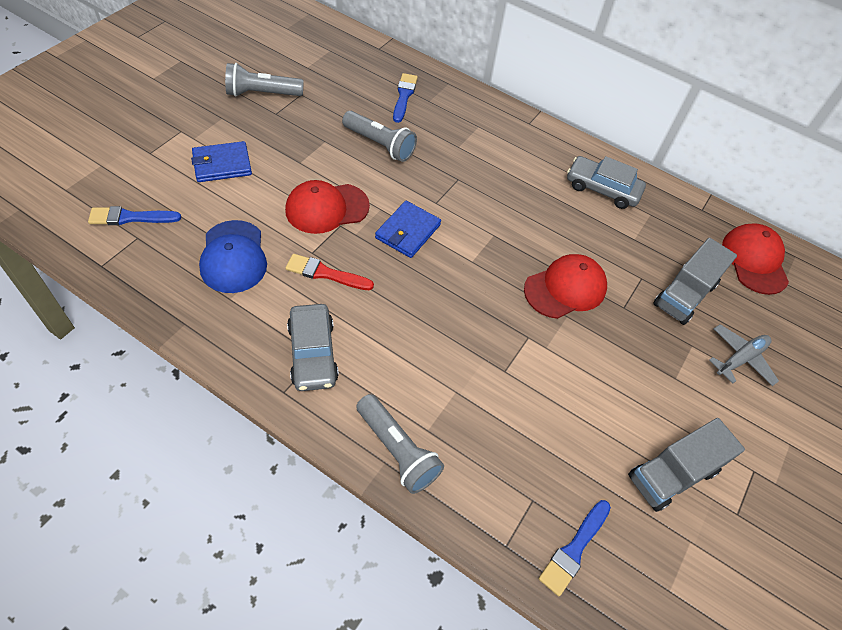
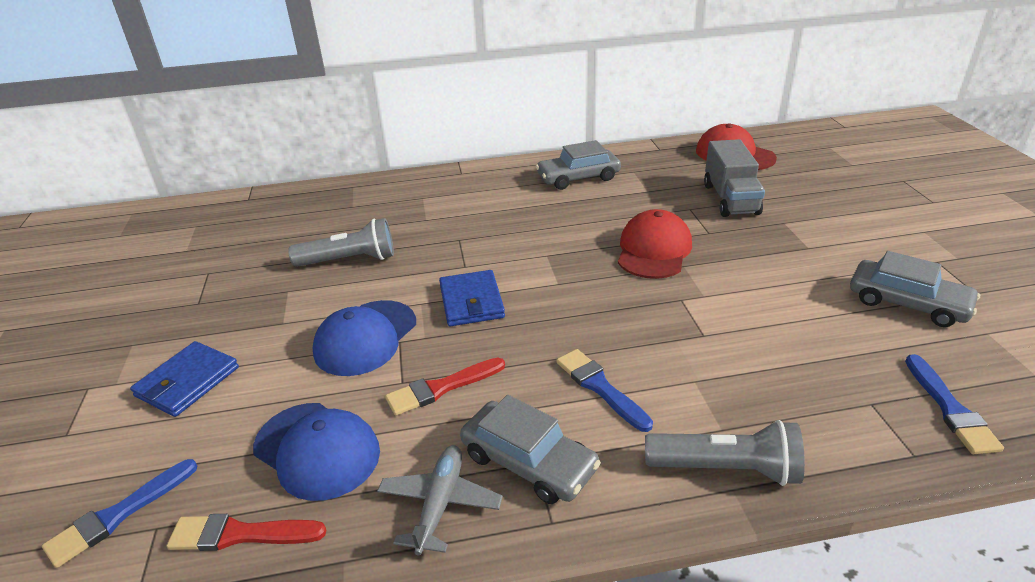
camera: 35 degrees left, 20 degrees down
(162, 272) = (240, 534): none -> red brush
(262, 93) = (159, 297): grey flashlight -> none
(327, 208) = (365, 338): red cap -> blue cap
(404, 96) = (323, 216): blue brush -> blue brush (600, 387)
(672, 474) = (907, 303): grey truck -> grey car
(740, 359) = (820, 209): grey plane -> grey plane (440, 504)

